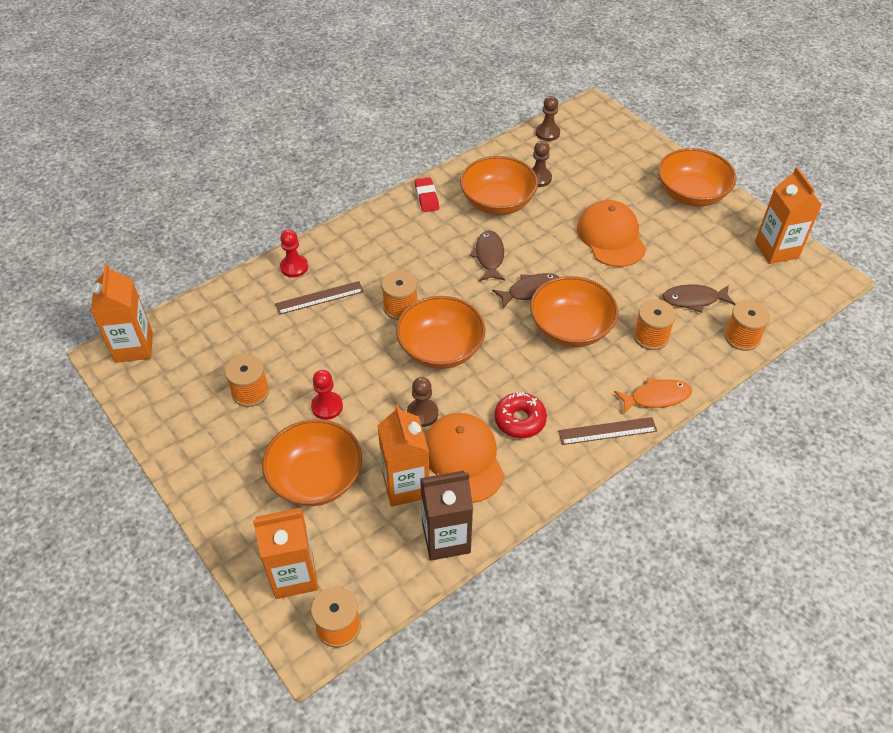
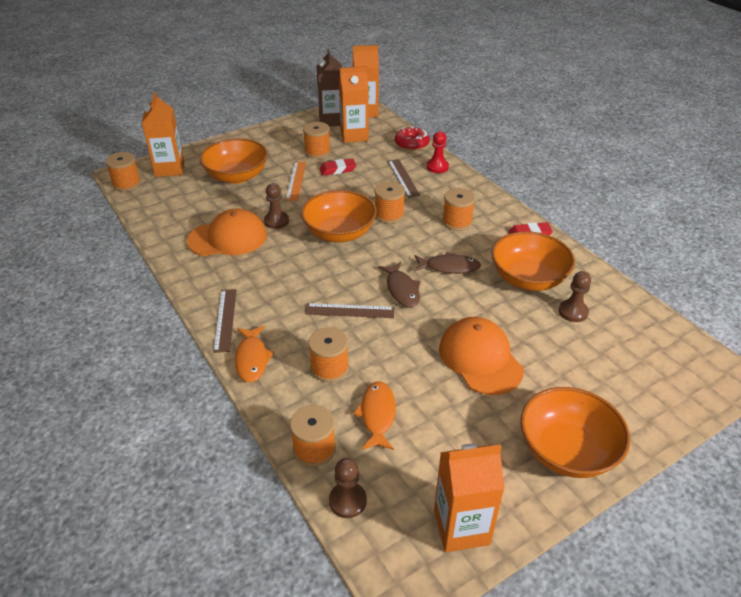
camera: 95 degrees right, 10 degrees down
(299, 364) = (337, 169): none -> red eraser
(327, 406) = (296, 180): red pawn -> orange ruler
(406, 485) = (215, 211): orange carton -> orange carton (354, 136)
(409, 250) = (457, 222): none -> orange spool
(446, 538) = (165, 226): brown carton -> brown carton (331, 120)
(520, 420) = (254, 269): red donut -> red donut (411, 144)
(547, 133) = (659, 327): brown pawn -> brown pawn (347, 501)
(570, 328) = (350, 311): orange bowl -> brown ruler
(611, 237) = (480, 358): orange cap -> orange cap turned 105 degrees counterclockwise
(694, 300) = (377, 415): brown fish -> orange fish

